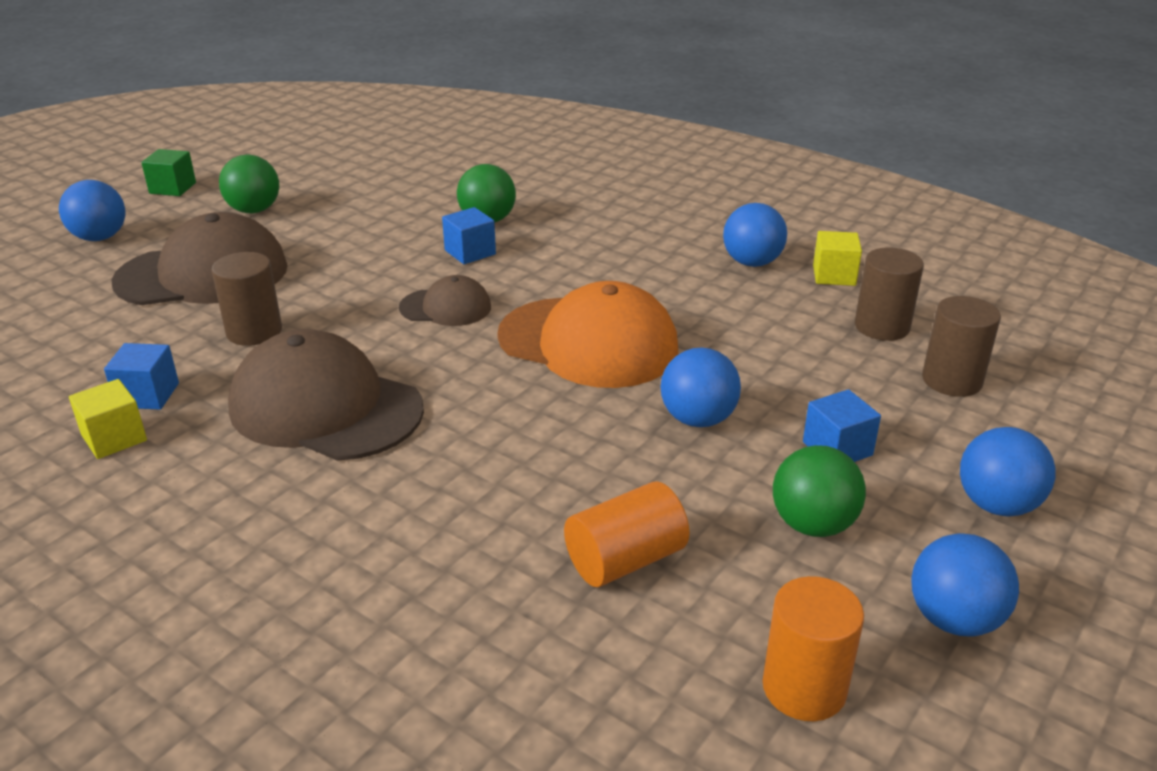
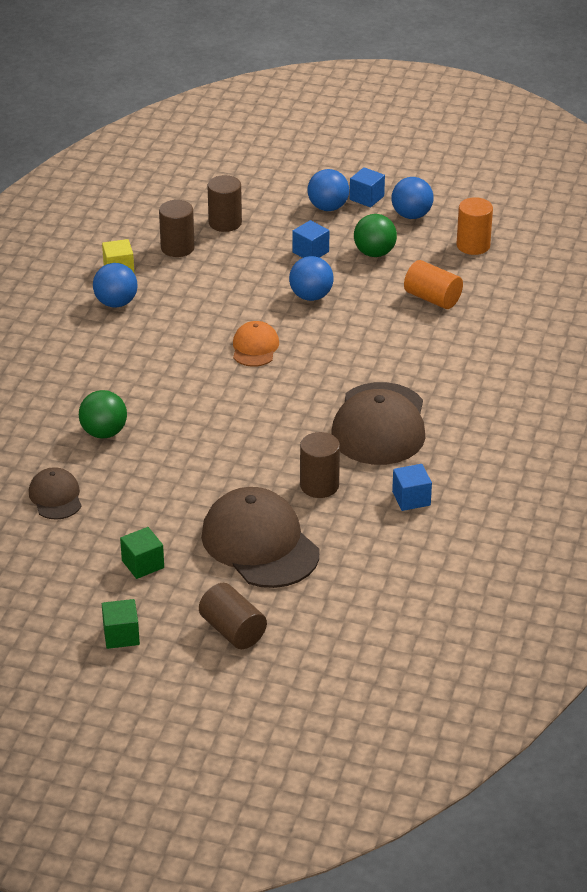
camera: 110 degrees left, 5 degrees up
(100, 238) = (232, 630): blue ball -> brown cylinder
(114, 438) = (456, 491): yellow cube -> none
(254, 210) = (143, 564): green ball -> green cube
(446, 307) = (244, 414): brown cap -> brown cap (55, 497)
(470, 252) = (161, 426): blue cube -> blue cube (366, 198)
(588, 343) = (255, 347): orange cap -> orange cap, size x0.52

